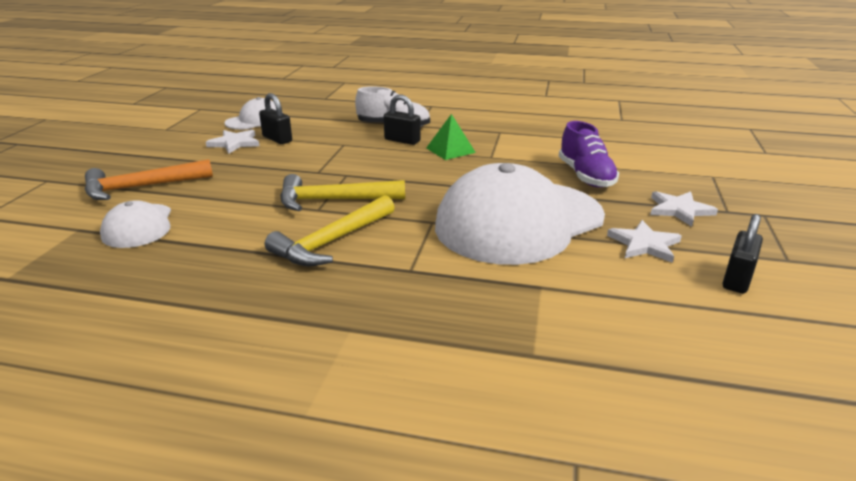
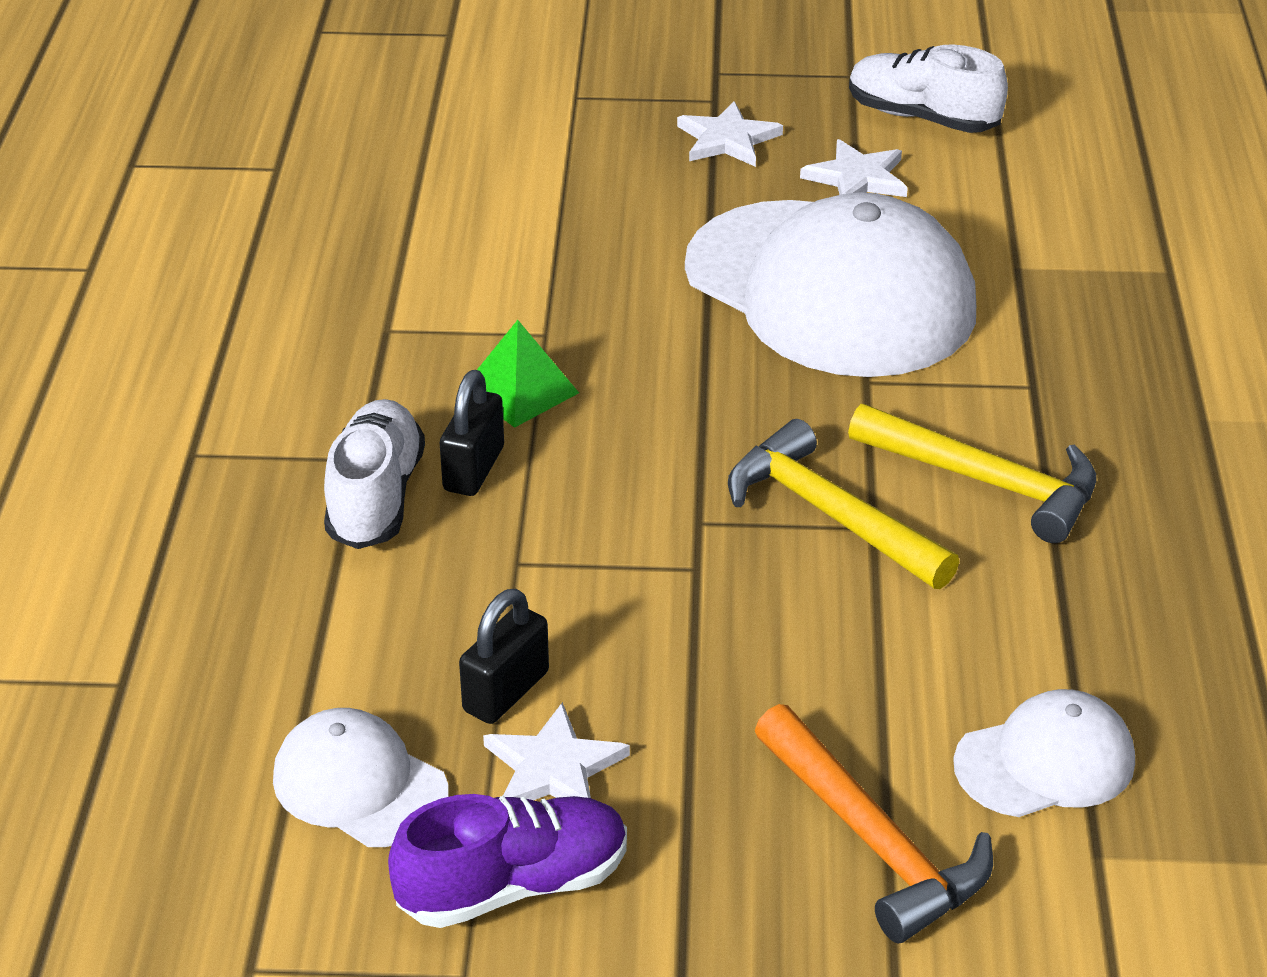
camera: 100 degrees left, 10 degrees up
(333, 200) = (829, 514): yellow hammer -> yellow hammer turned 150 degrees clockwise
(585, 176) = (616, 221): purple shoe -> purple shoe (513, 886)
(737, 279) = (922, 118): black padlock -> white shoe

